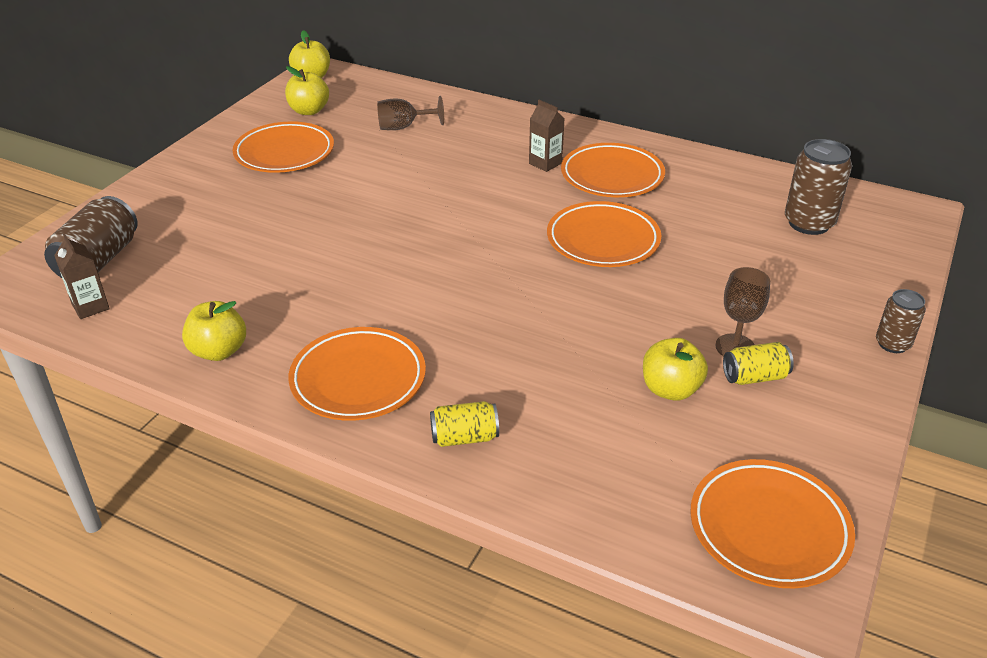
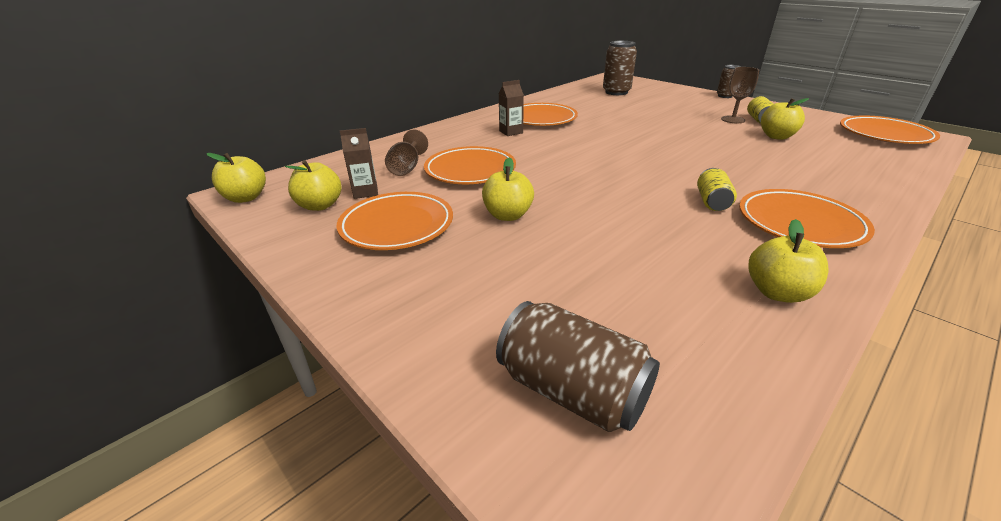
camera: 70 degrees left, 5 degrees down
(90, 307) = (694, 402): brown carton -> brown carton (365, 192)
(319, 200) = (508, 215): none -> yellow apple
(464, 437) = (854, 193): yellow can -> yellow can (712, 202)
(603, 240) = (618, 130): orange plate -> orange plate (470, 170)

